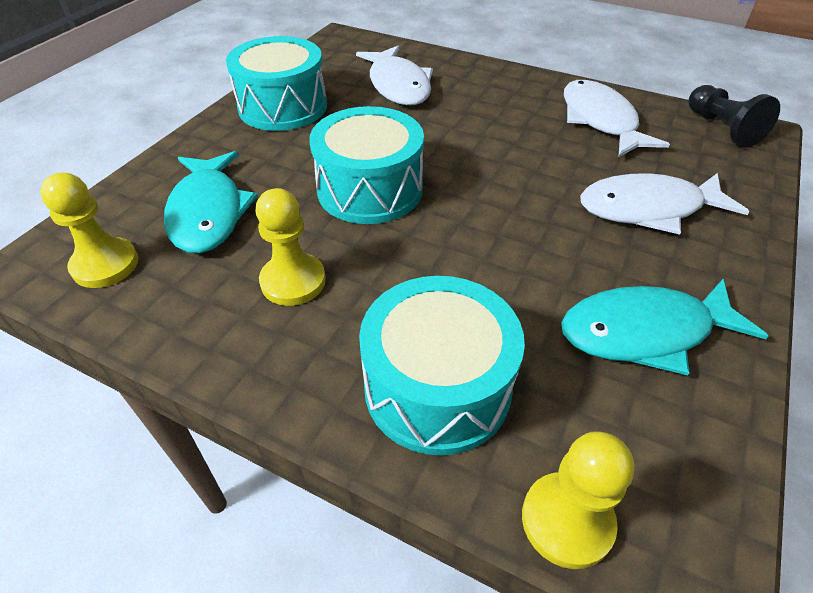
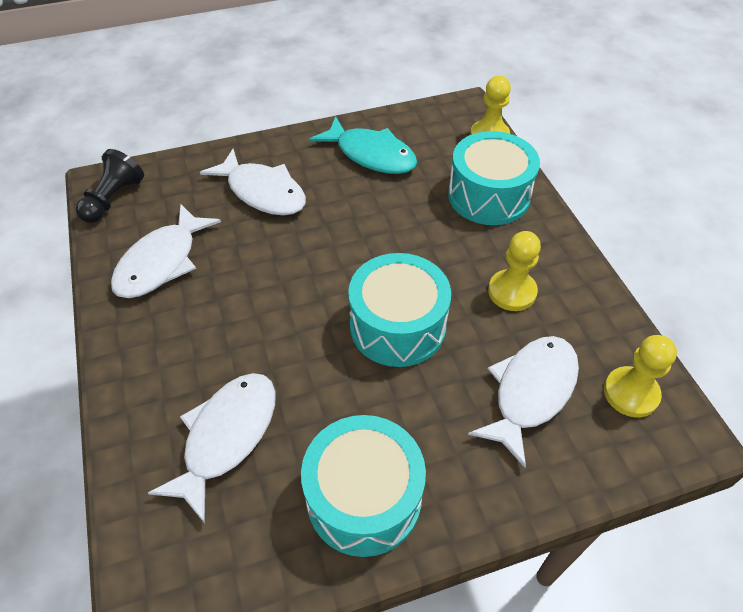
camera: 135 degrees left, 5 degrees up
(208, 212) = (530, 392): turquoise fish -> white fish

